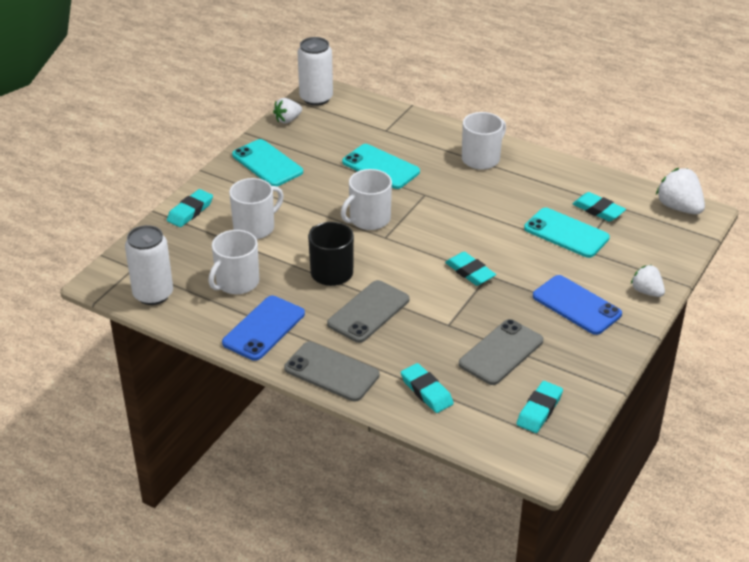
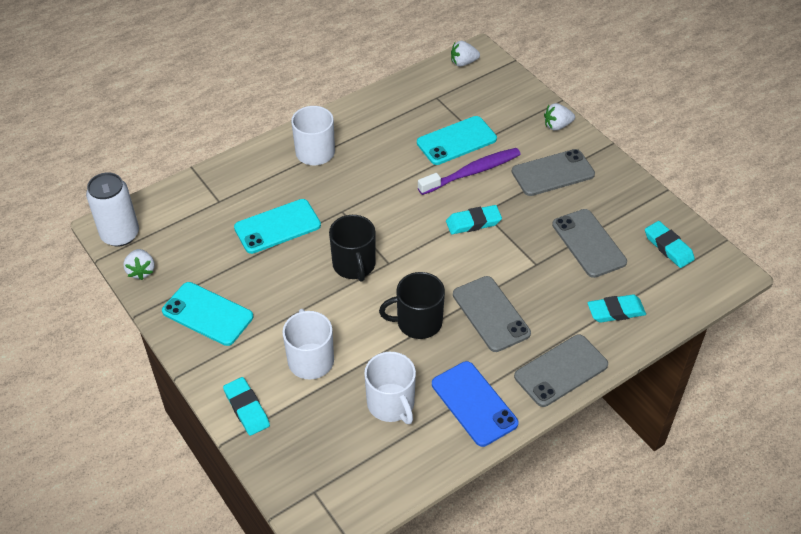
camera: 65 degrees left, 10 degrees up
(153, 294) = (370, 485): white can -> none
(267, 163) = (207, 314): turquoise phone -> turquoise phone turned 45 degrees clockwise
(369, 219) = (354, 265): white mug -> black mug
(533, 254) = (472, 172): none -> purple toothbrush
(576, 305) = (552, 173): blue phone -> grey phone
(598, 210) = (437, 109): turquoise eraser -> none
(679, 207) = (463, 62): white strawberry -> white strawberry, size x0.64

